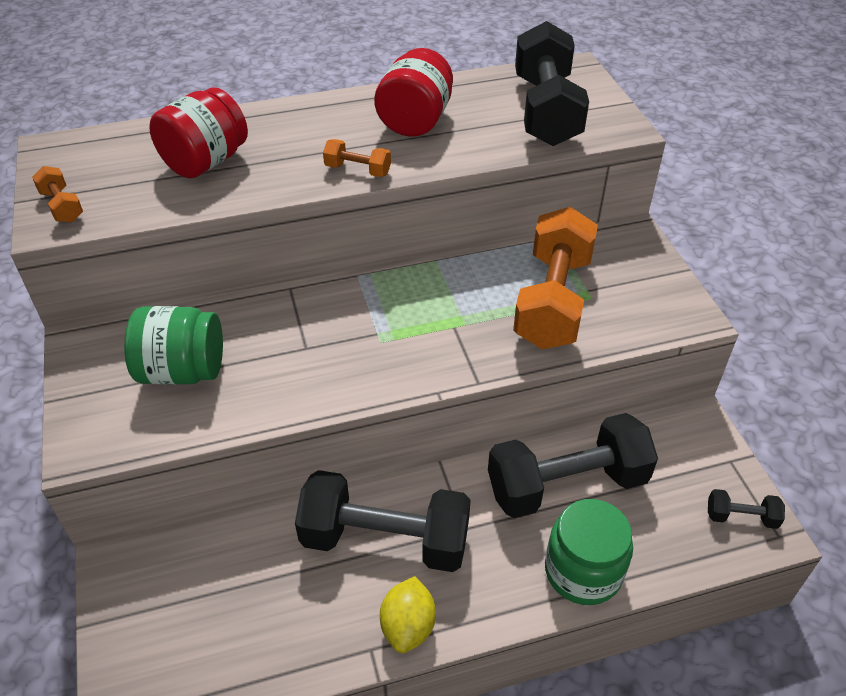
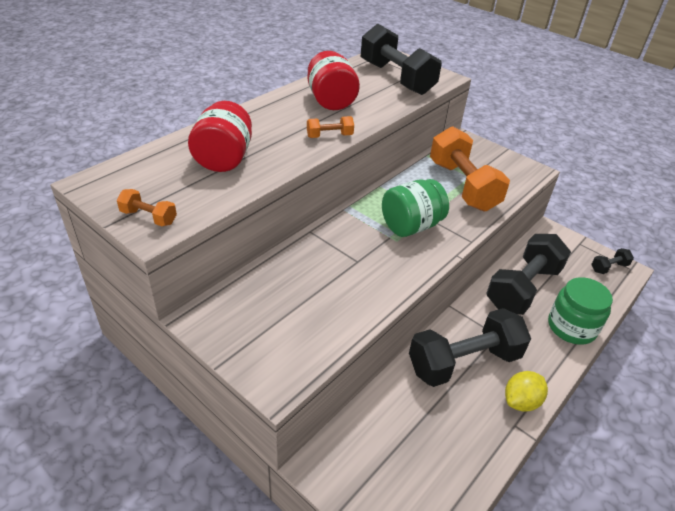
camera: 35 degrees left, 5 degrees down
(182, 371) = (294, 306): green jar -> green jar (411, 226)
(408, 626) = (521, 401): yellow lemon -> yellow lemon turned 75 degrees clockwise

